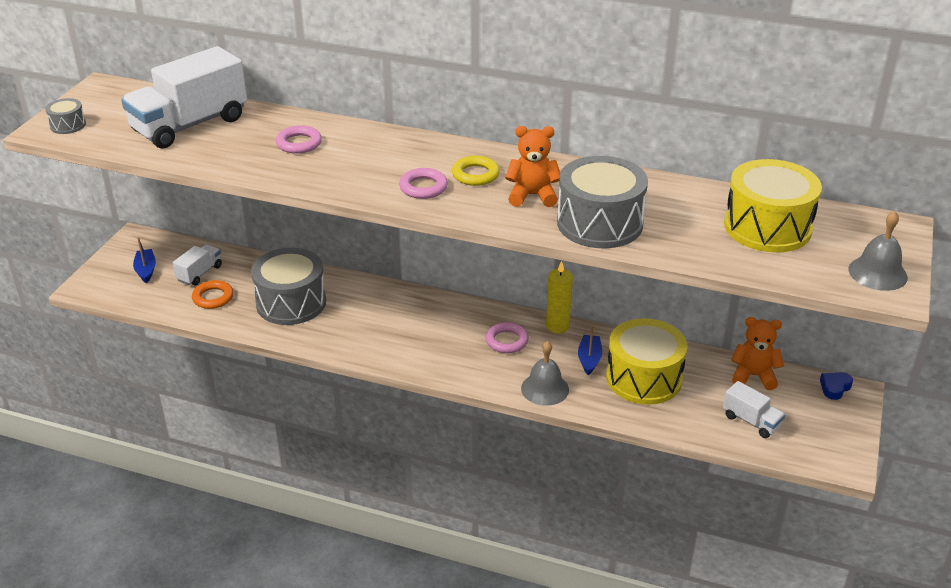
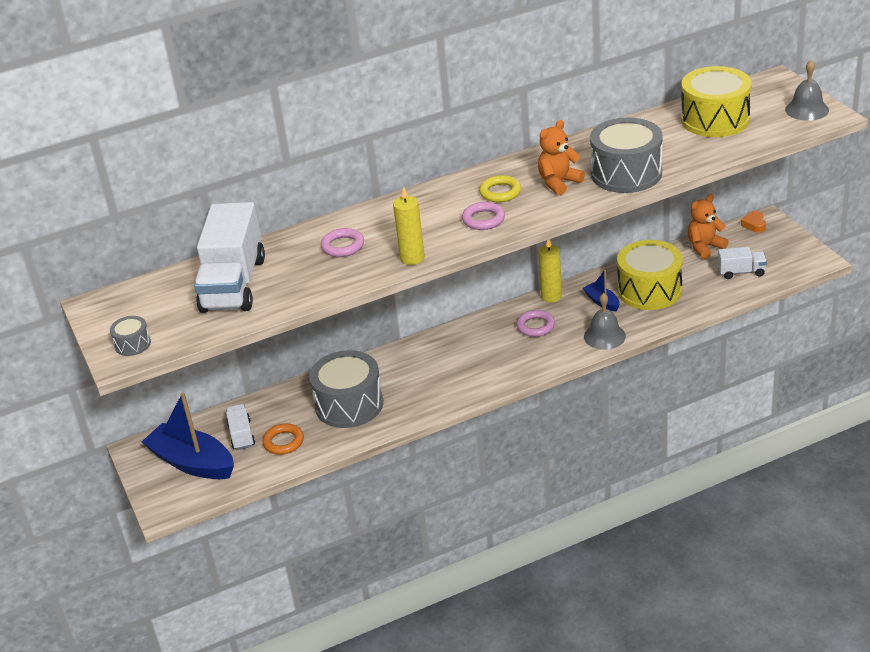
camera: 40 degrees left, 0 degrees up
(146, 270) = (192, 463): blue boat -> blue boat, size x2.06
(322, 182) = (412, 258): none -> yellow candle
(834, 388) = (754, 224): blue heart -> orange heart

